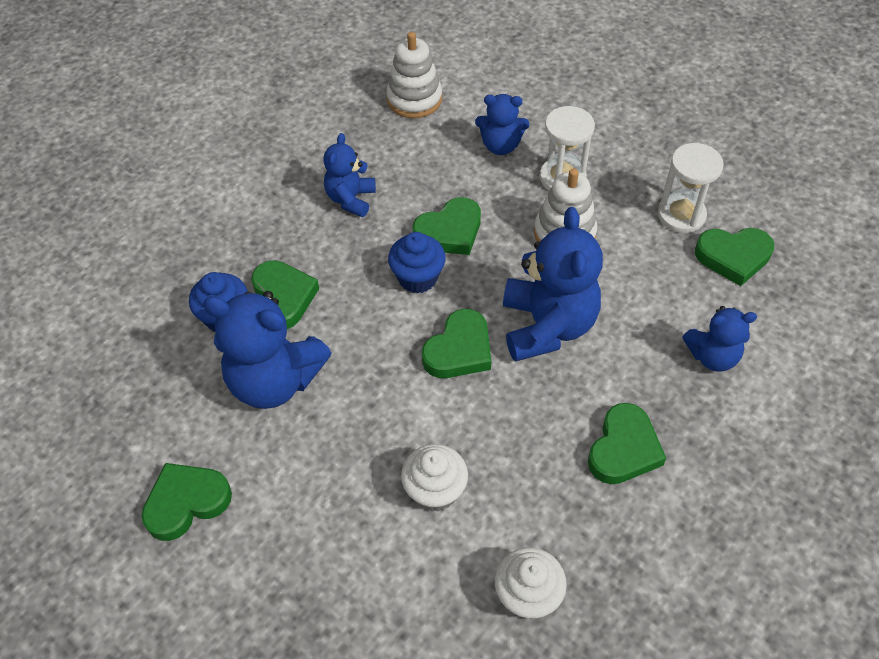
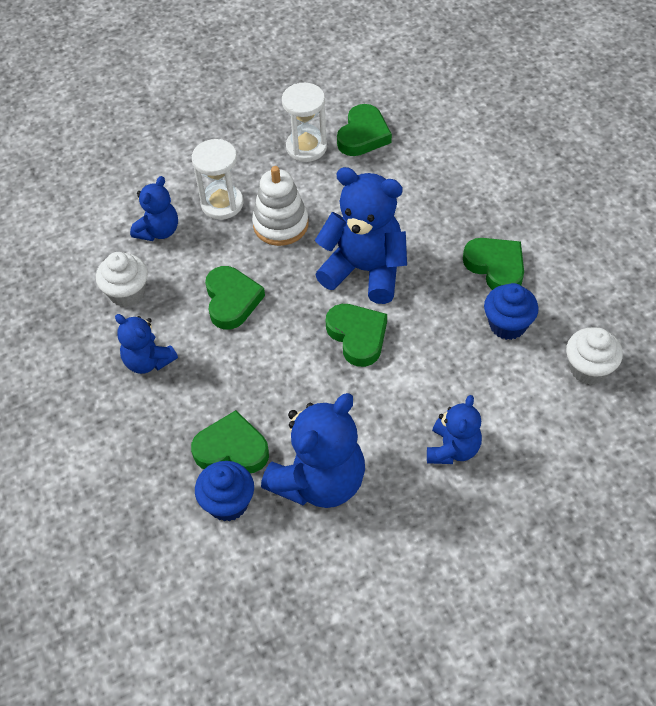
camera: 65 degrees left, 0 degrees up
(186, 502) = (413, 586): green heart -> none
(414, 99) = (58, 273): white stacking toy -> none
(417, 278) = (268, 340): blue cupcake -> blue cupcake (507, 325)
(435, 491) = (480, 397): white cupcake -> white cupcake (127, 293)
(712, 356) = (443, 184): blue teddy bear -> blue teddy bear (452, 449)

